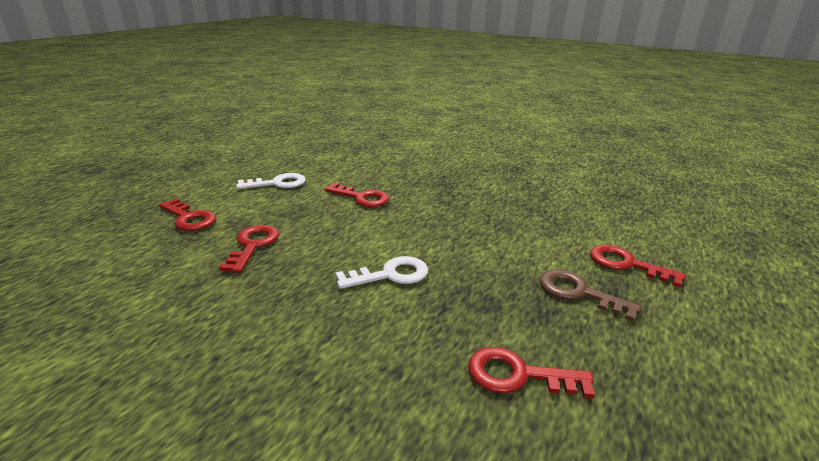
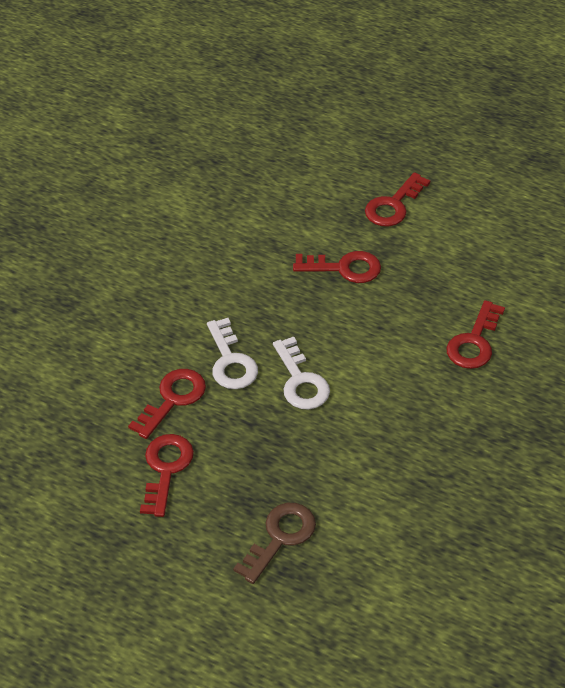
camera: 90 degrees right, 20 degrees up
(277, 183) = (500, 254): white key -> white key (231, 361)
(626, 264) = (341, 601): red key -> red key (173, 399)

